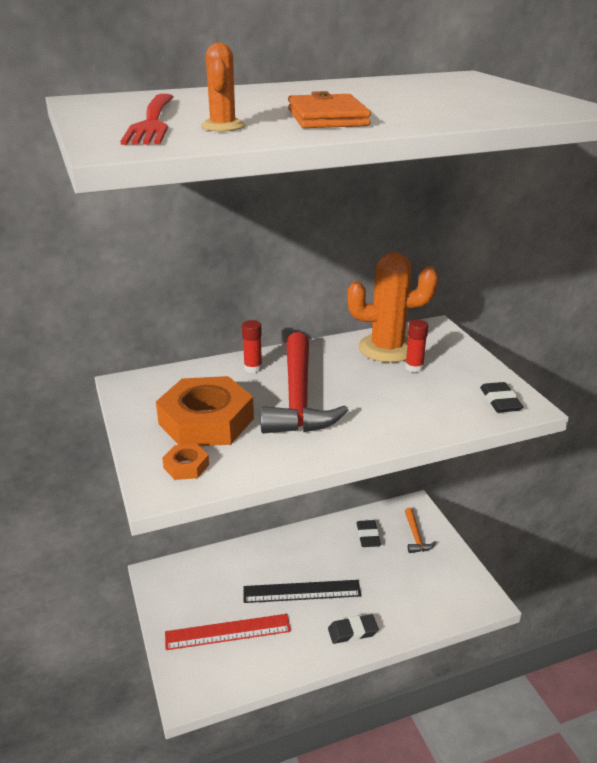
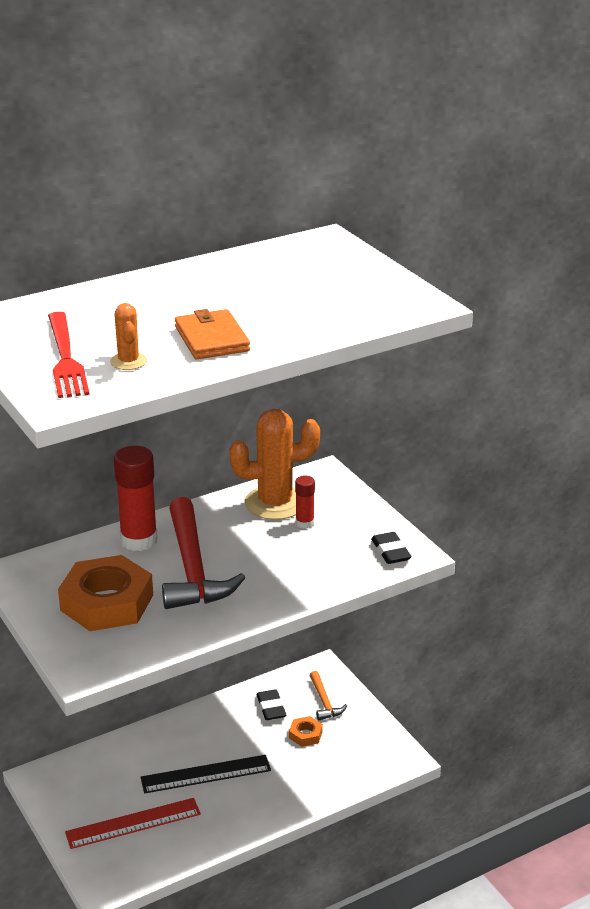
camera: 10 degrees left, 0 degrees up
(186, 466) = (101, 648): orange nut -> orange nut (305, 735)
(253, 368) = (139, 540): red glue stick -> red glue stick, size x1.94
(352, 631) = (266, 806): black eraser -> none

